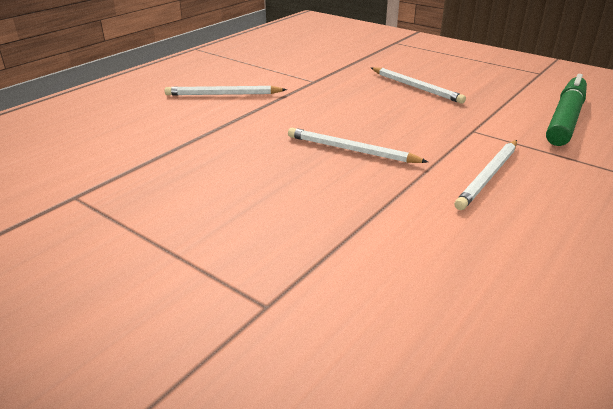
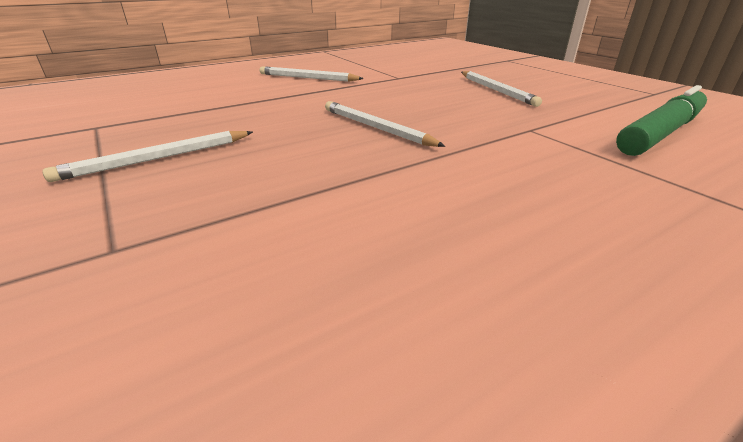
camera: 20 degrees right, 0 degrees up
(488, 176) = (511, 172): white pencil -> white pencil (157, 159)

